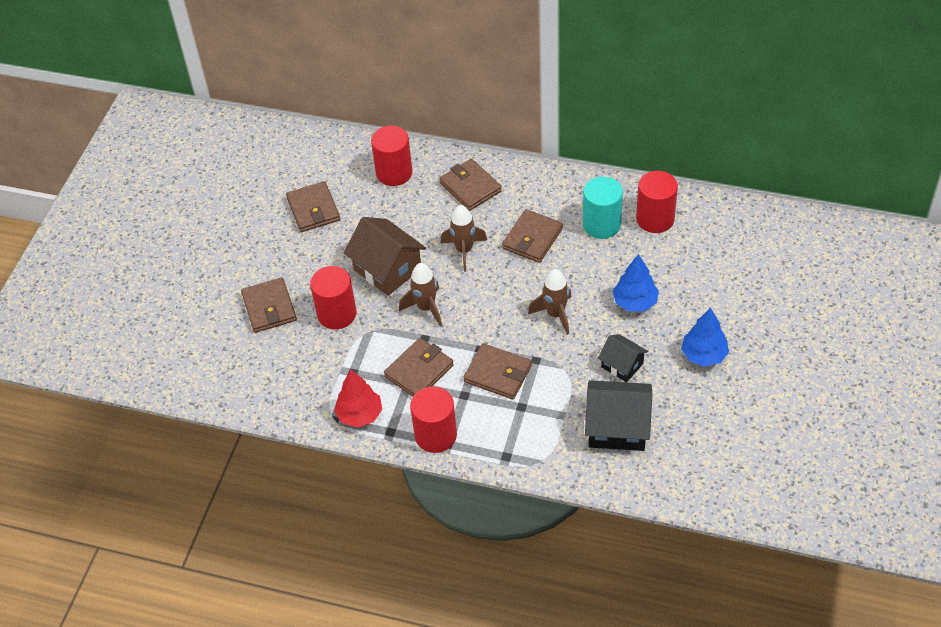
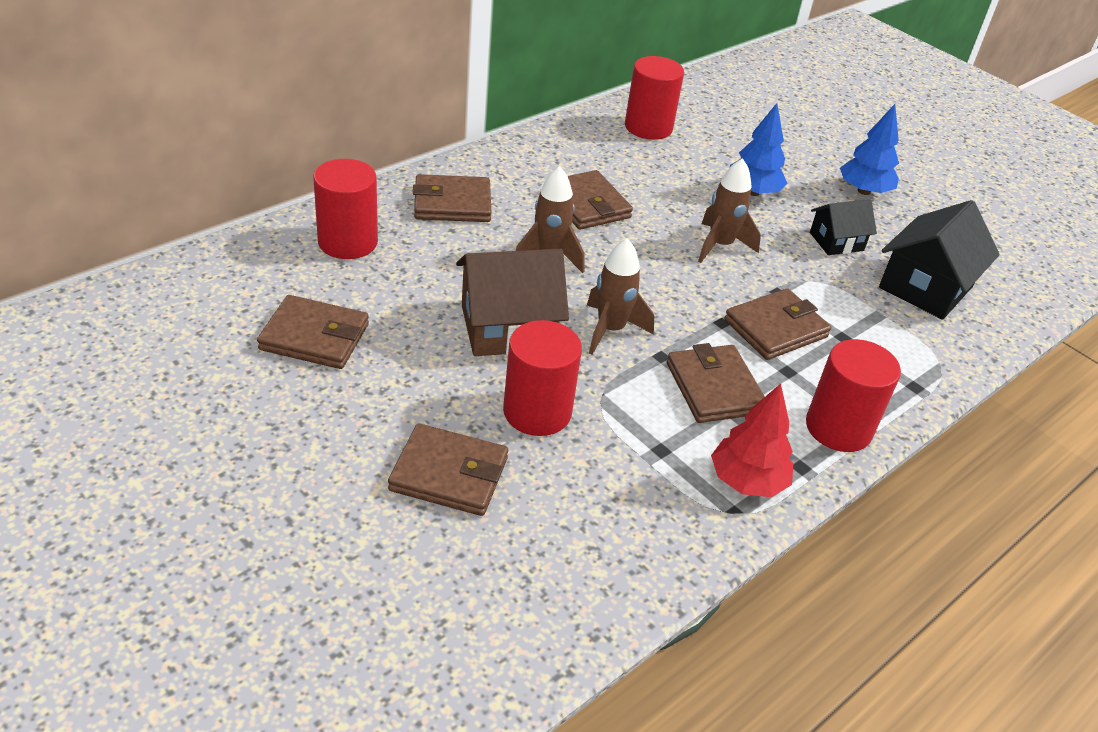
camera: 65 degrees left, 10 degrees down
(601, 225) = (619, 157): turquoise cylinder -> none

